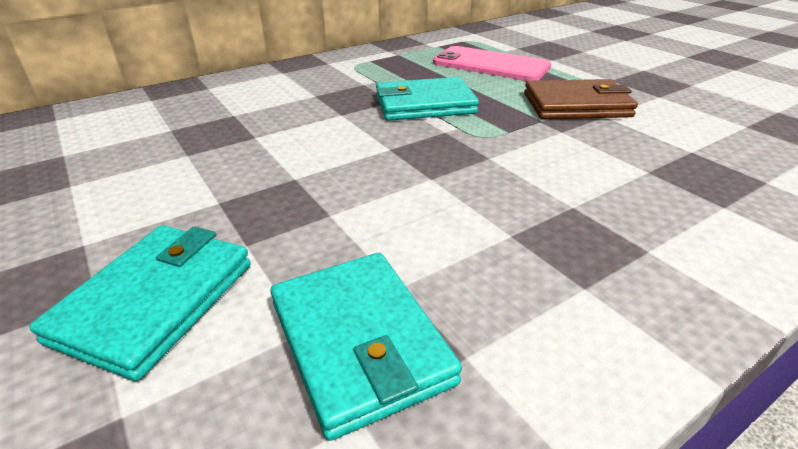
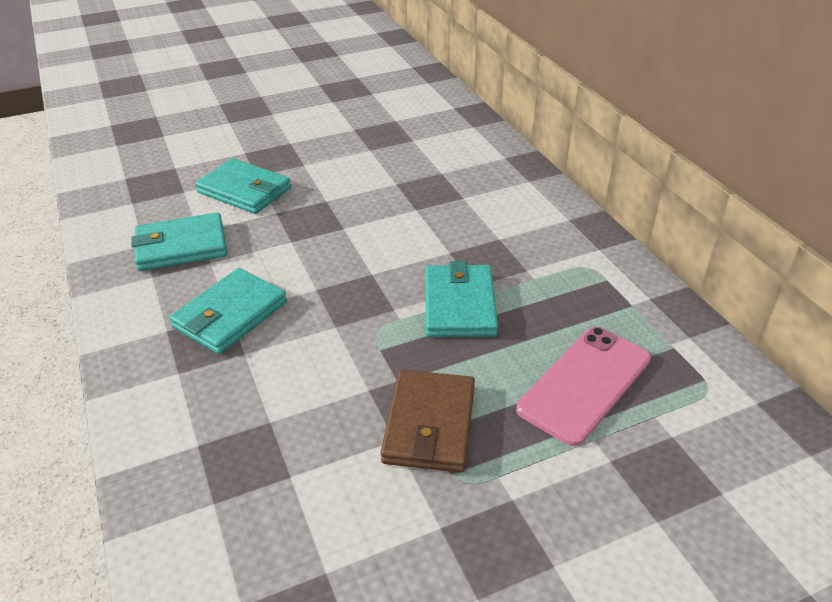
camera: 100 degrees right, 5 degrees up
(514, 232) = (230, 315): none -> turquoise wallet

